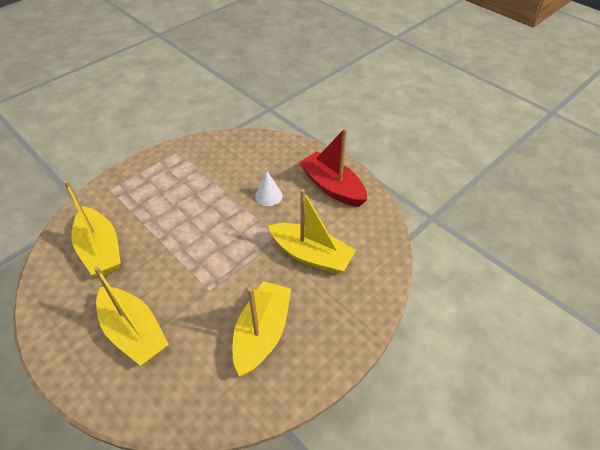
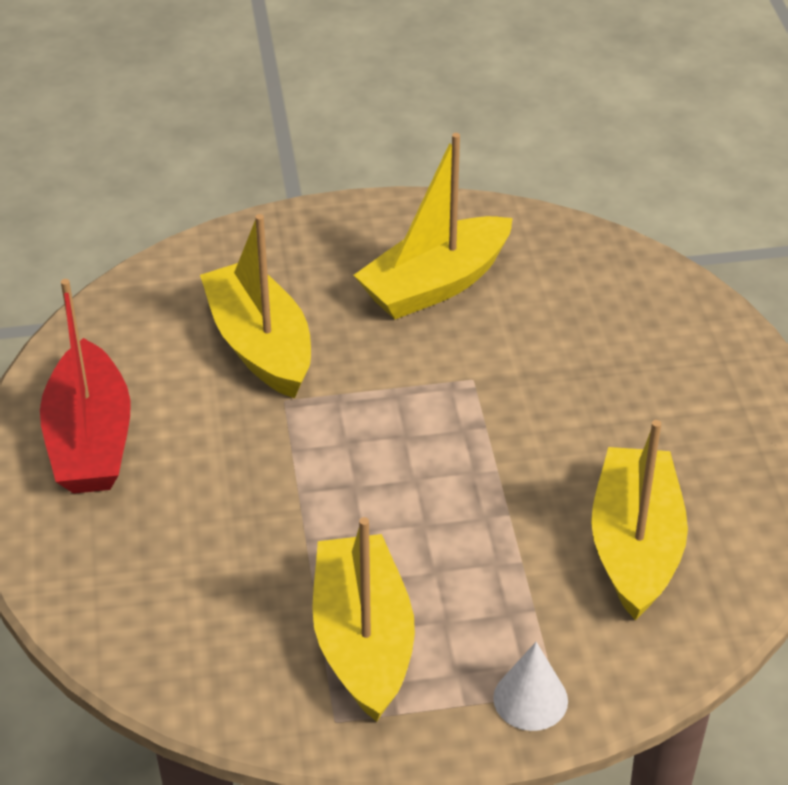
camera: 145 degrees left, 5 degrees down
(134, 332) = (632, 376): yellow boat -> yellow boat (363, 641)
(268, 196) = (229, 488): white cone -> white cone (530, 699)

